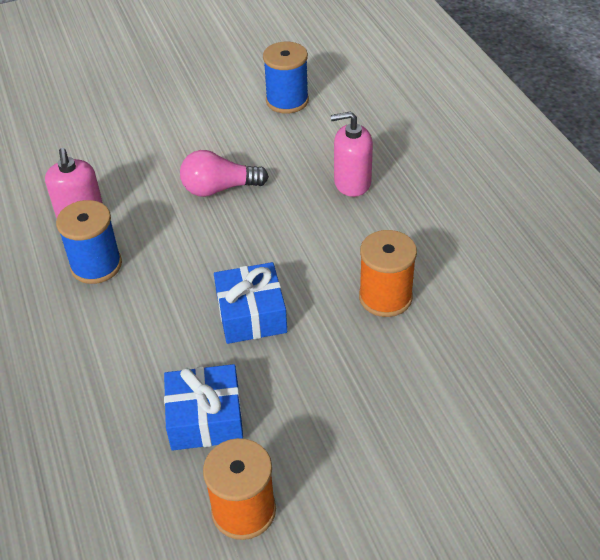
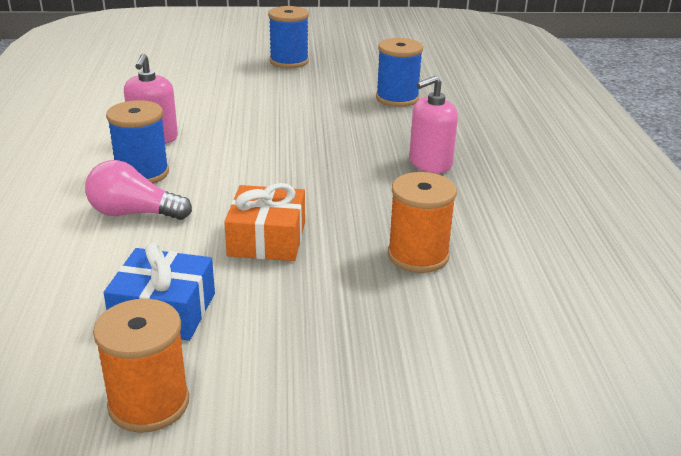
camera: 15 degrees right, 15 degrees down
(157, 70) = (289, 61): none -> blue spool
(219, 188) = (295, 144): pink light bulb -> pink light bulb (134, 213)
(251, 314) = (267, 239): blue gift -> orange gift
(352, 182) = (430, 163): pink soap dispenser -> pink soap dispenser turned 45 degrees counterclockwise

